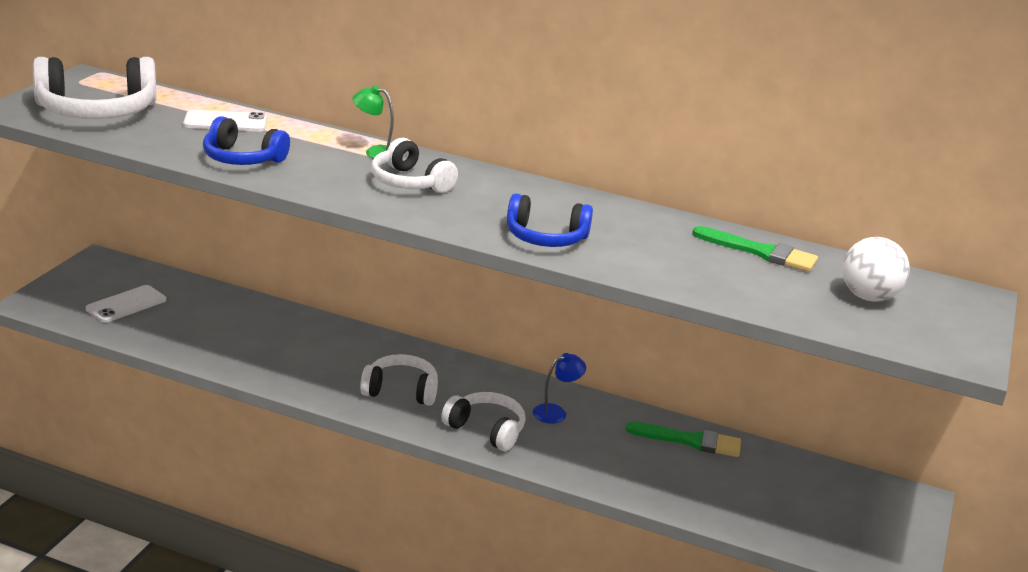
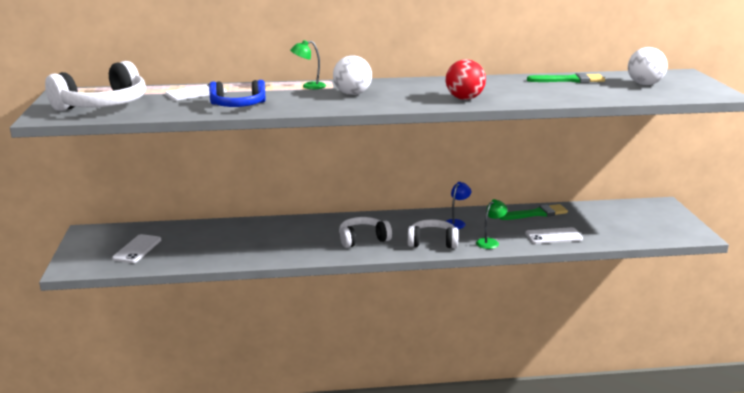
camera: 25 degrees left, 5 degrees down
(409, 182) = (352, 94): white headphones -> white ball
(545, 238) = (464, 98): blue headphones -> red ball
(566, 460) = (490, 242): none -> green lamp
(669, 486) = (553, 236): none -> white phone

